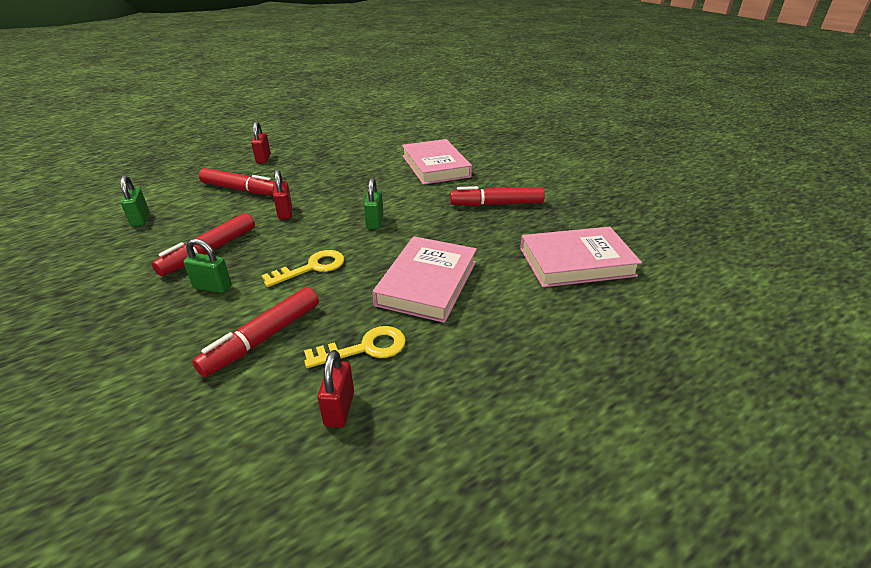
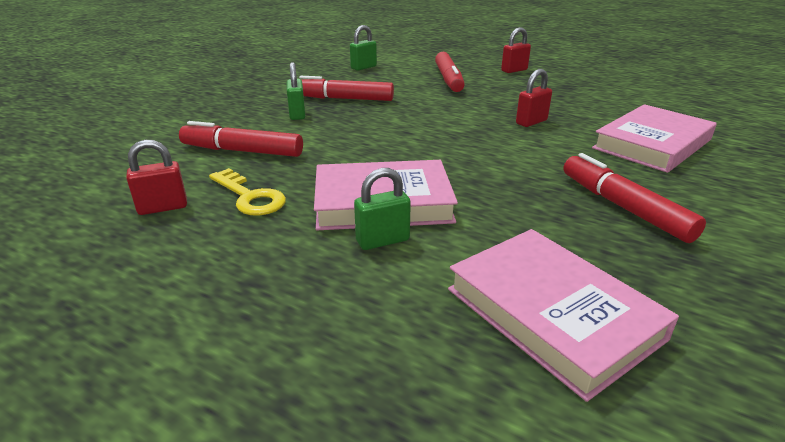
camera: 65 degrees right, 5 degrees down
(285, 212) = (434, 104): red padlock -> red padlock (531, 122)
(312, 267) = (357, 140): yellow key -> none
(375, 222) = (469, 145): green padlock -> green padlock (382, 240)

